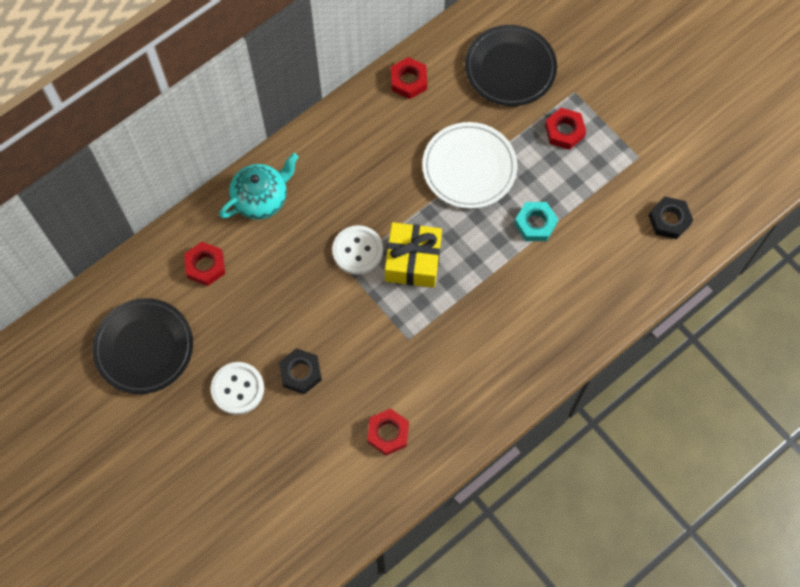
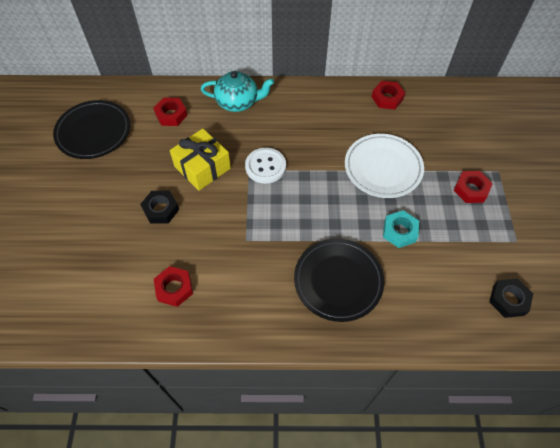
camera: 40 degrees right, 10 degrees down
(237, 389) = (117, 191): white button -> none
(413, 261) = (294, 196): yellow gift -> yellow gift (202, 167)
(510, 68) = (462, 131): black plate -> black plate (338, 281)

